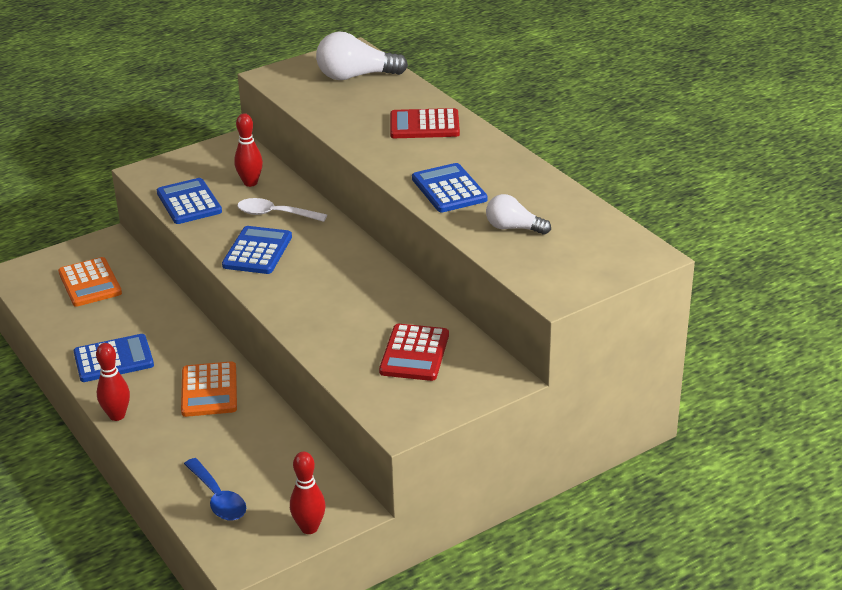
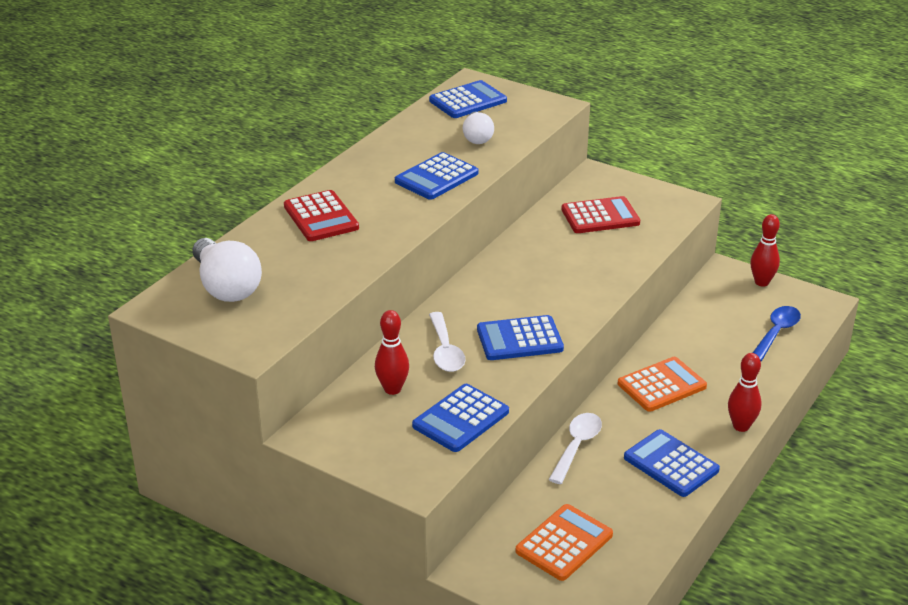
camera: 115 degrees left, 0 degrees up
(179, 319) = (576, 446): none -> white spoon
(601, 242) = (468, 101): none -> blue calculator

